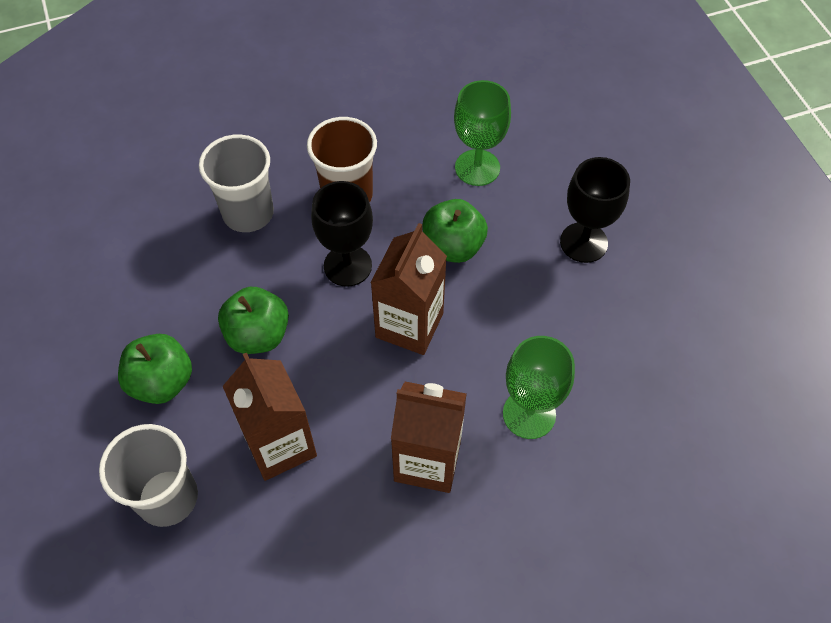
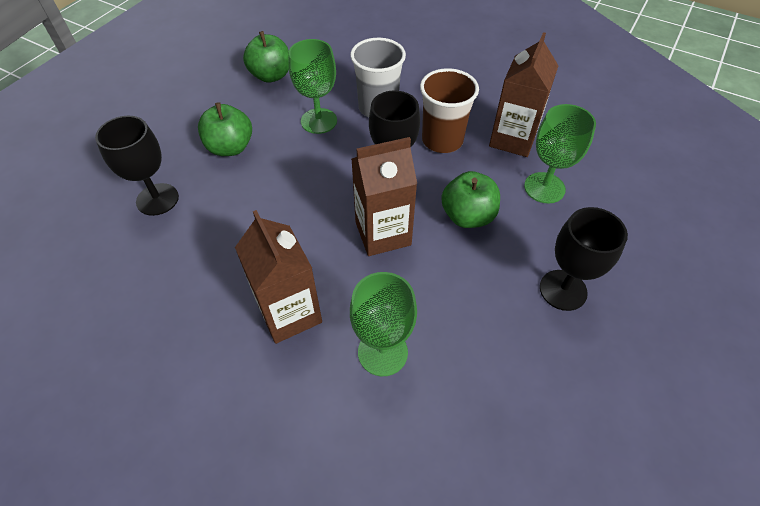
camera: 50 degrees right, 5 degrees down
(167, 497) = (157, 199): grey cup -> black goblet
(210, 276) = (319, 121): none -> green goblet
(258, 335) = (301, 166): green apple -> green apple (271, 76)
(280, 445) = (234, 226): brown carton -> brown carton (512, 139)

